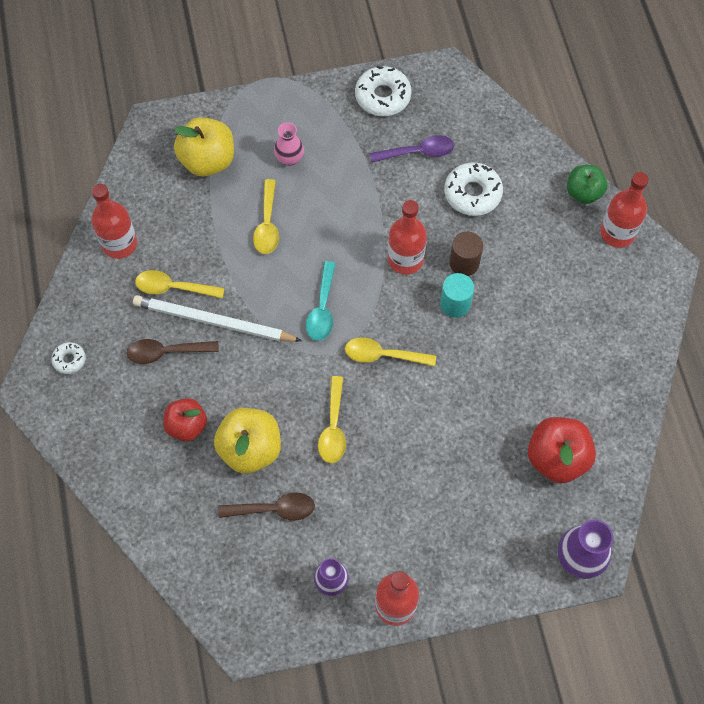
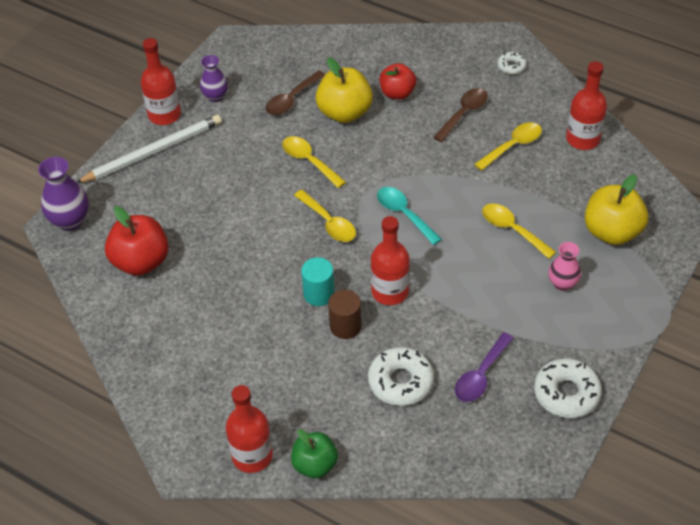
camera: 135 degrees right, 15 degrees down
(213, 321) = (461, 150): white pencil -> white pencil (153, 152)
(383, 355) = (329, 222): yellow spoon -> yellow spoon turned 90 degrees clockwise

